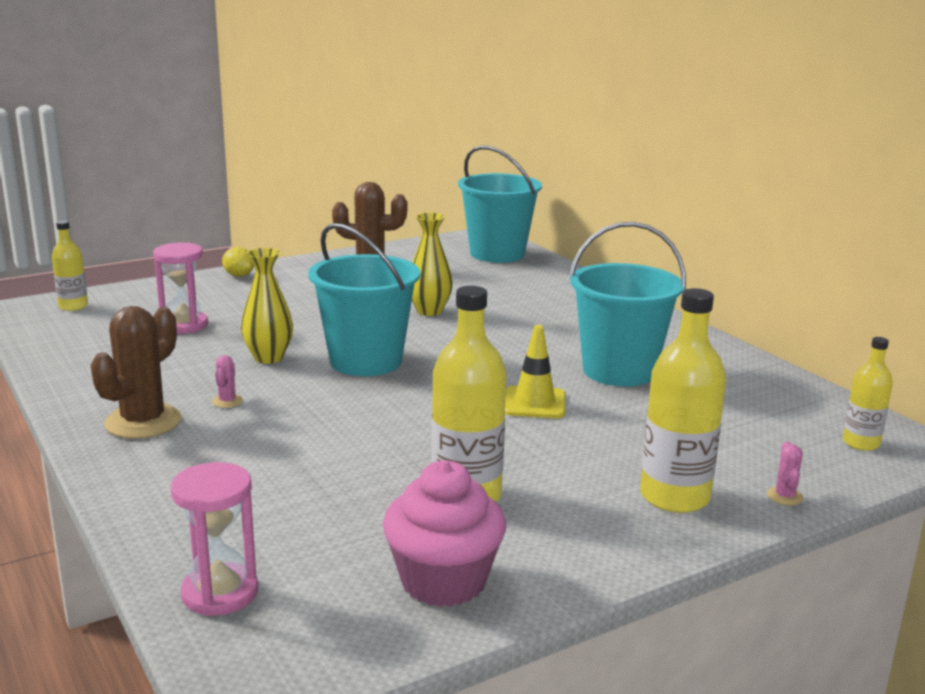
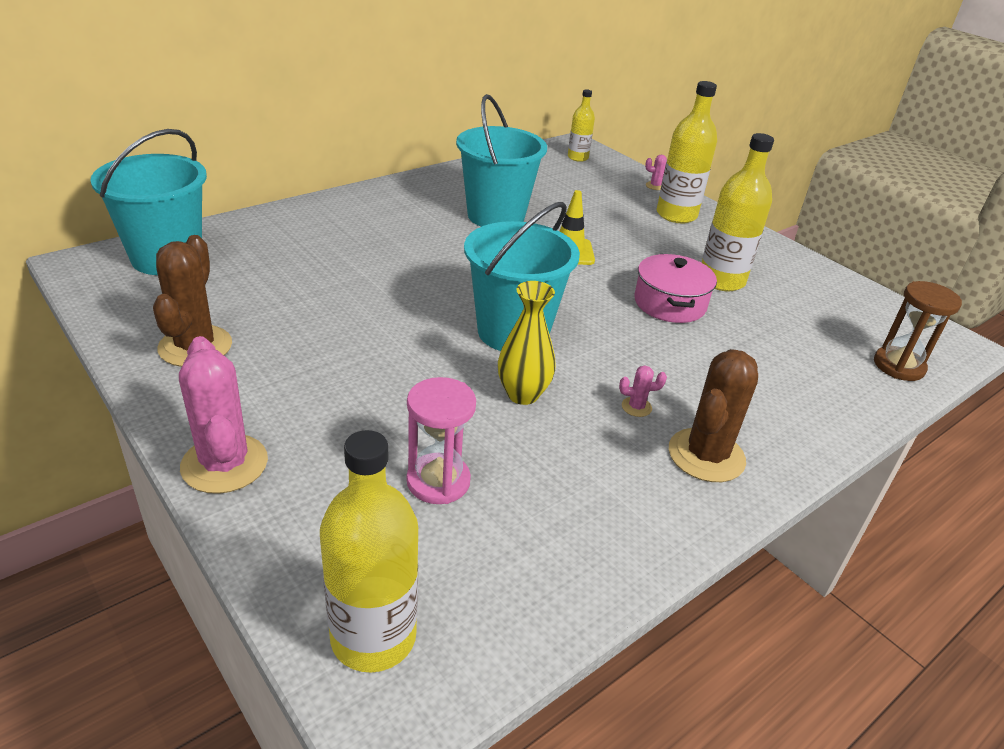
camera: 100 degrees left, 15 degrees up
(73, 306) = (373, 637): yellow bottle -> yellow bottle, size x1.74
(143, 422) = (706, 455): brown cactus -> brown cactus turned 75 degrees counterclockwise
(220, 593) = (898, 366): pink hourglass -> brown hourglass
(239, 275) = (224, 464): yellow lemon -> pink cactus
(409, 448) = (669, 303): none -> pink pot
(429, 311) = (368, 300): yellow vase -> none
(443, 581) = (818, 288): pink cupcake -> none

